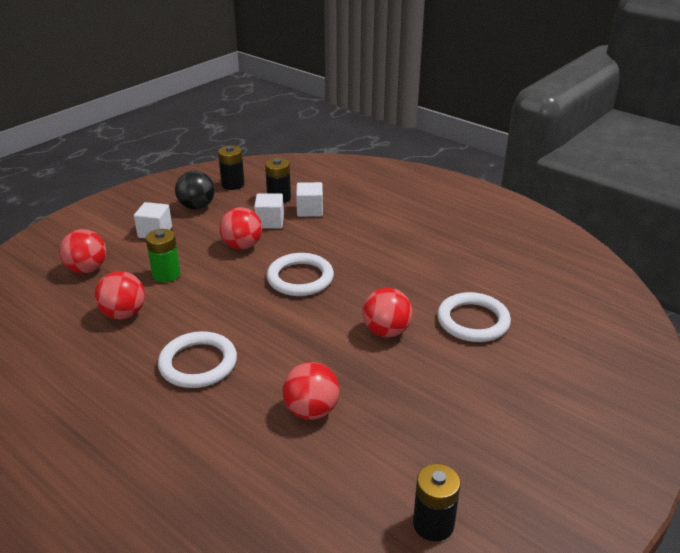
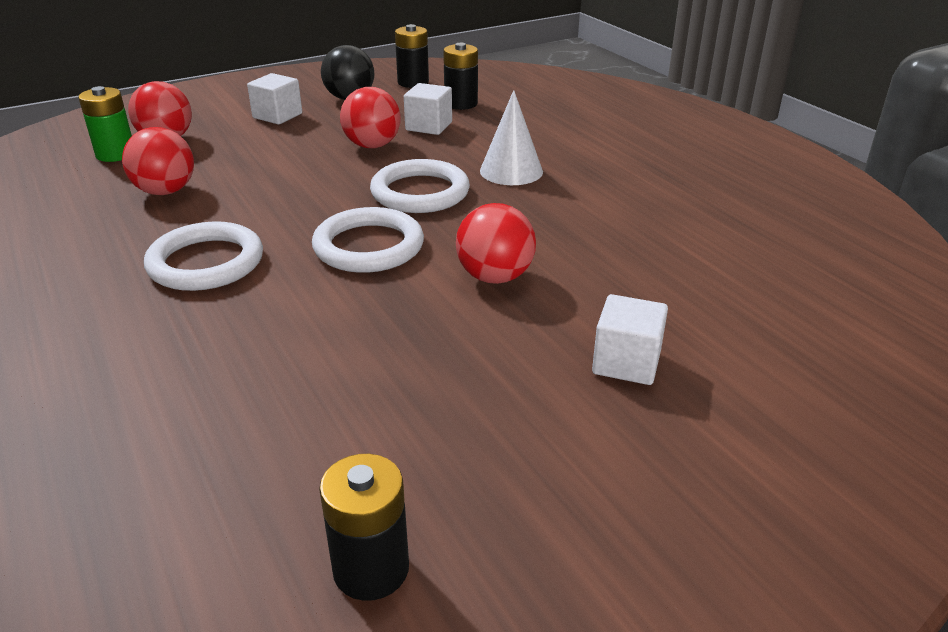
camera: 20 degrees right, 0 degrees up
(166, 274) = (253, 160): green battery -> green battery (115, 154)
(310, 210) = (492, 122): white cube -> white cube (626, 363)
(311, 410) = (308, 353): red ball -> none
(347, 249) = (511, 171): none -> white cone
(473, 321) = (641, 290): white ring -> white ring (368, 246)

